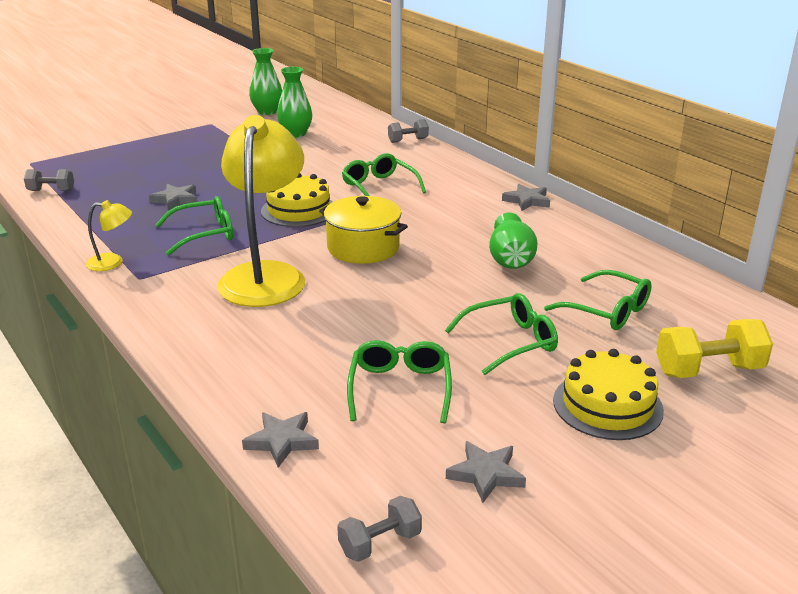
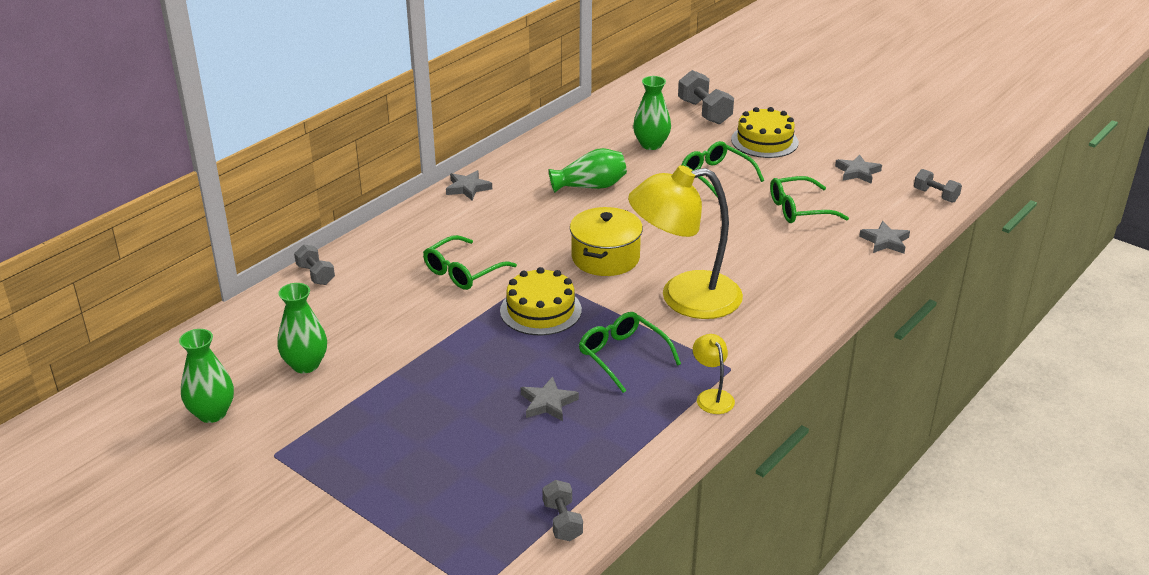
camera: 105 degrees left, 5 degrees up
(607, 311) = (651, 144): green glasses -> green vase
(708, 370) = (704, 112): yellow dumbbell -> grey dumbbell

